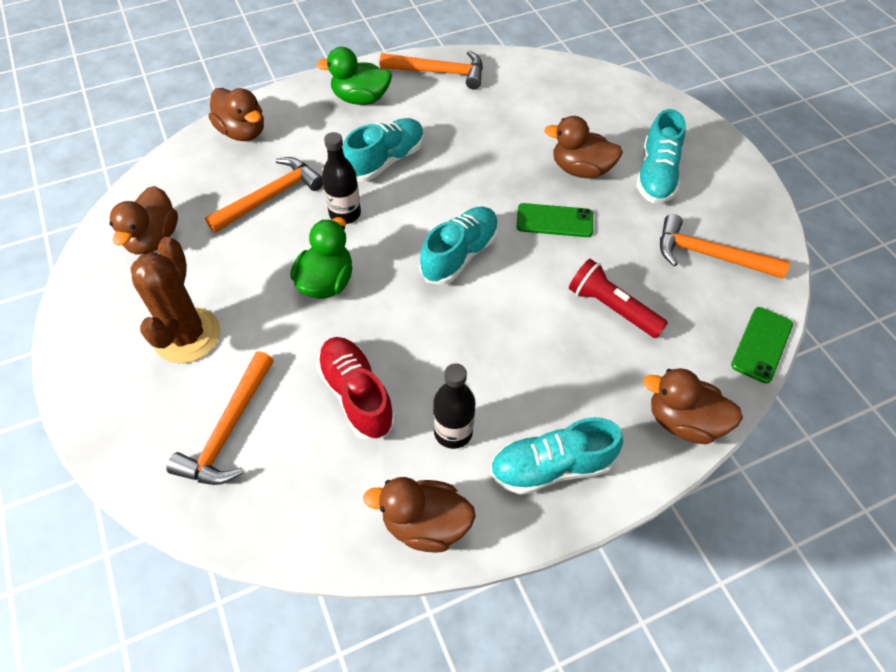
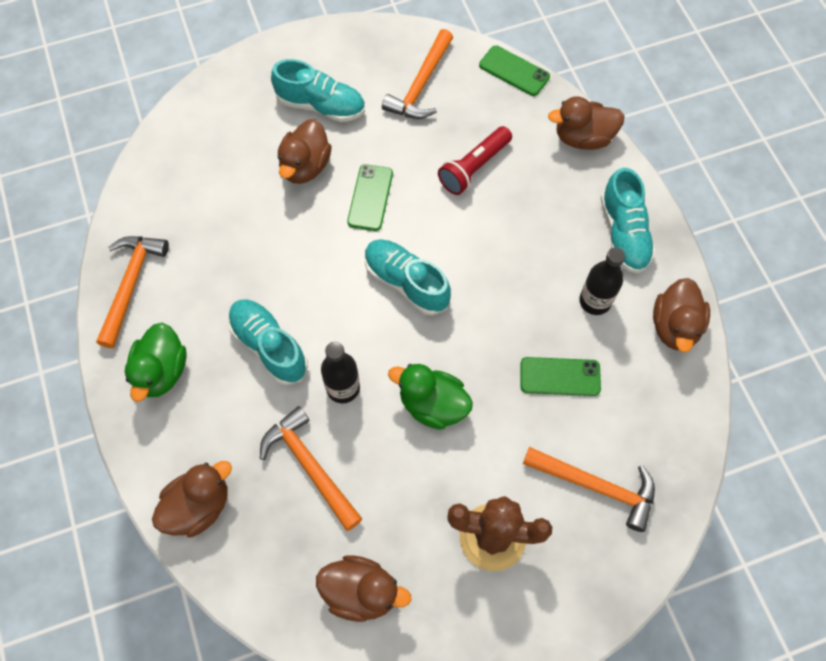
camera: 85 degrees left, 10 degrees up
(356, 395) = (560, 377): red shoe -> green phone
(683, 421) = (583, 138): brown duck -> brown duck turned 60 degrees clockwise

